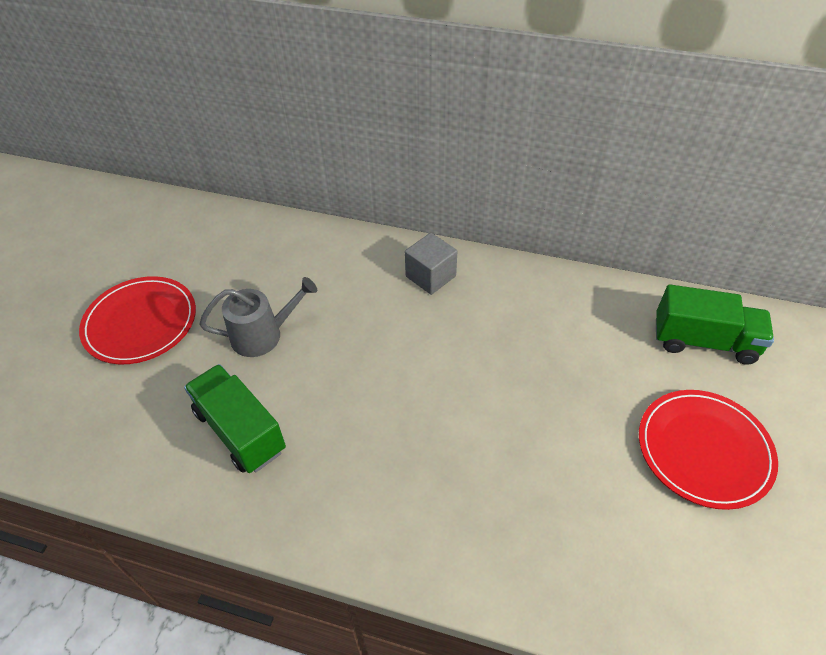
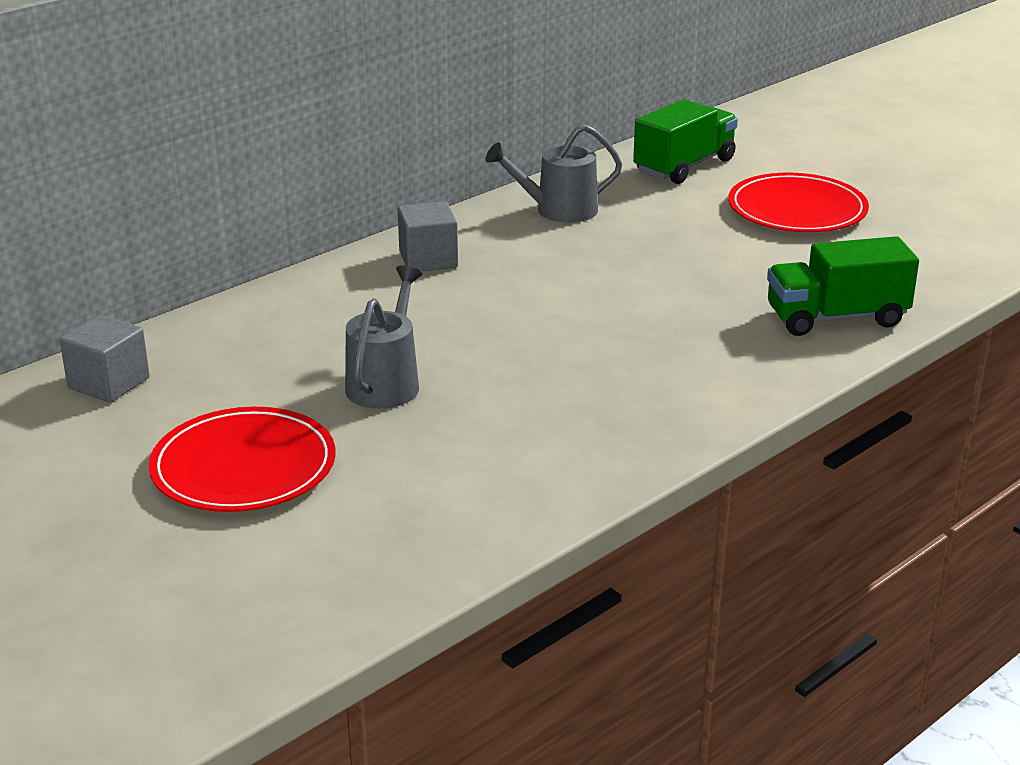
camera: 60 degrees left, 20 degrees down
(199, 227) = (109, 383): none -> grey cube
(240, 431) = (521, 431): green truck -> green truck (836, 318)
(558, 305) = (559, 210): none -> grey watering can

